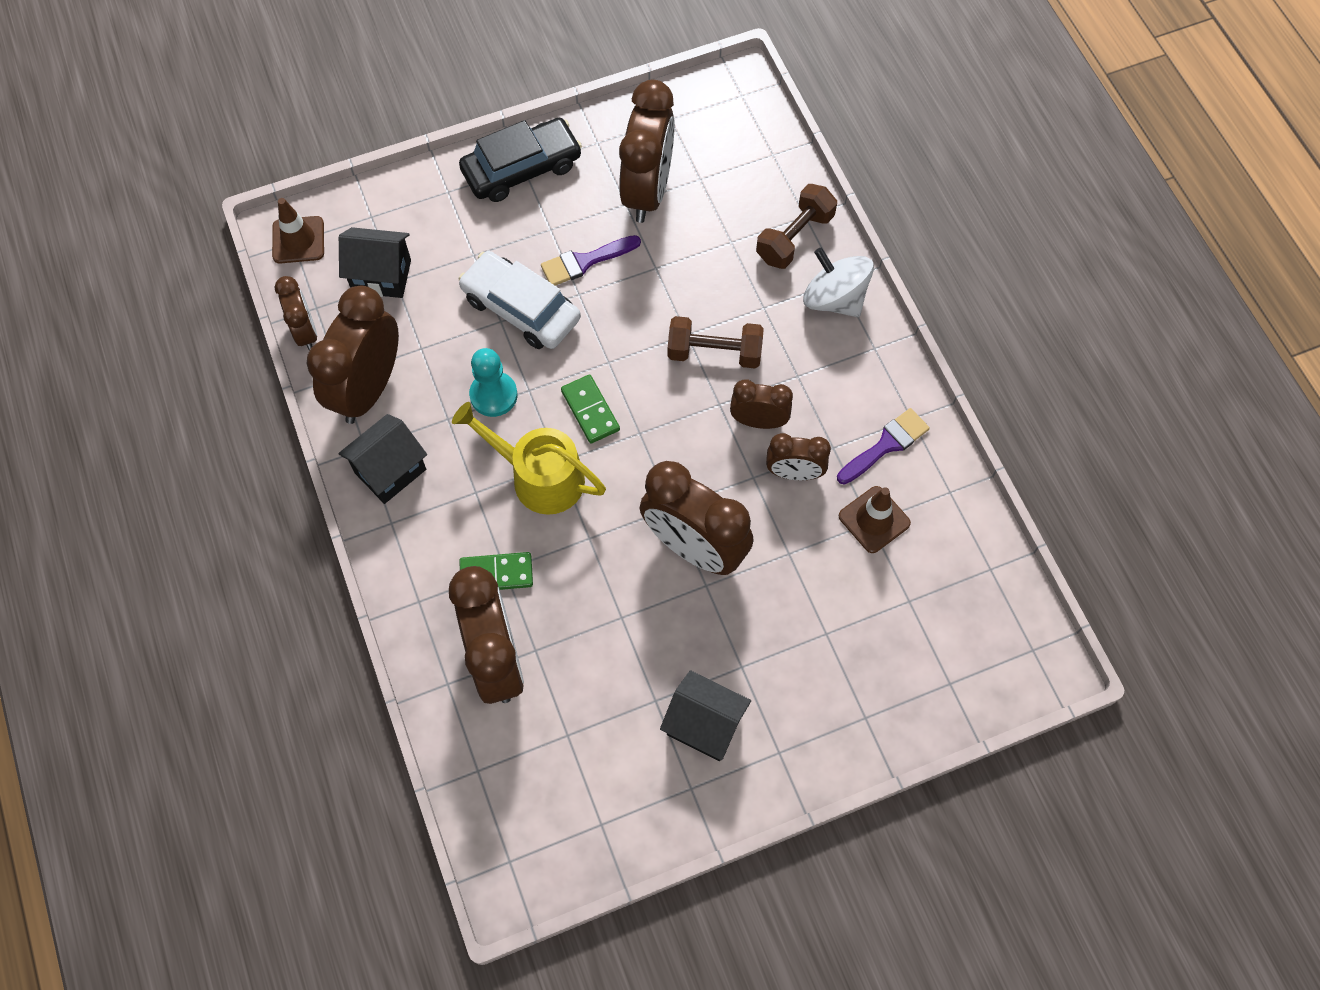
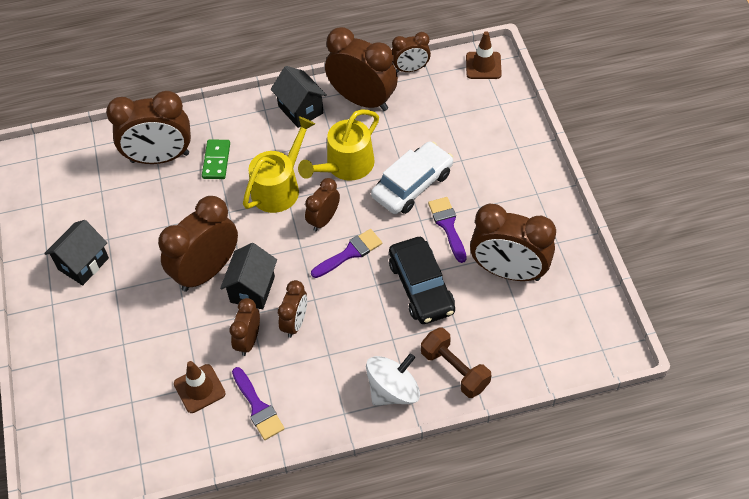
camera: 100 degrees right, 10 degrees down
(381, 276) = (449, 108): black house -> black house (252, 289)
(493, 395) = (346, 166): turquoise pawn -> yellow watering can
(522, 168) = (535, 192): black car -> black car (421, 287)
(590, 410) = (324, 220): green domino -> brown clock
(642, 371) = (350, 253): none -> purple brush
(714, 353) = (357, 301): brown dumbbell -> none

